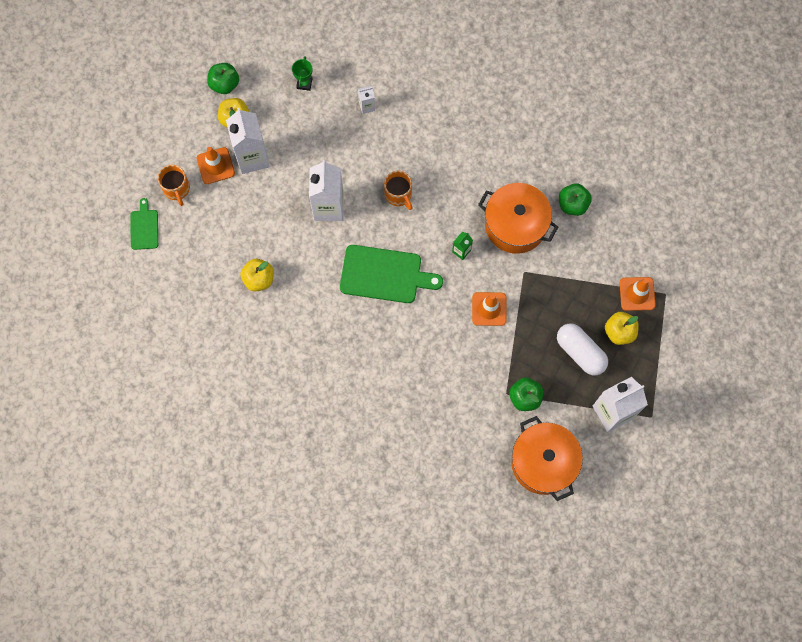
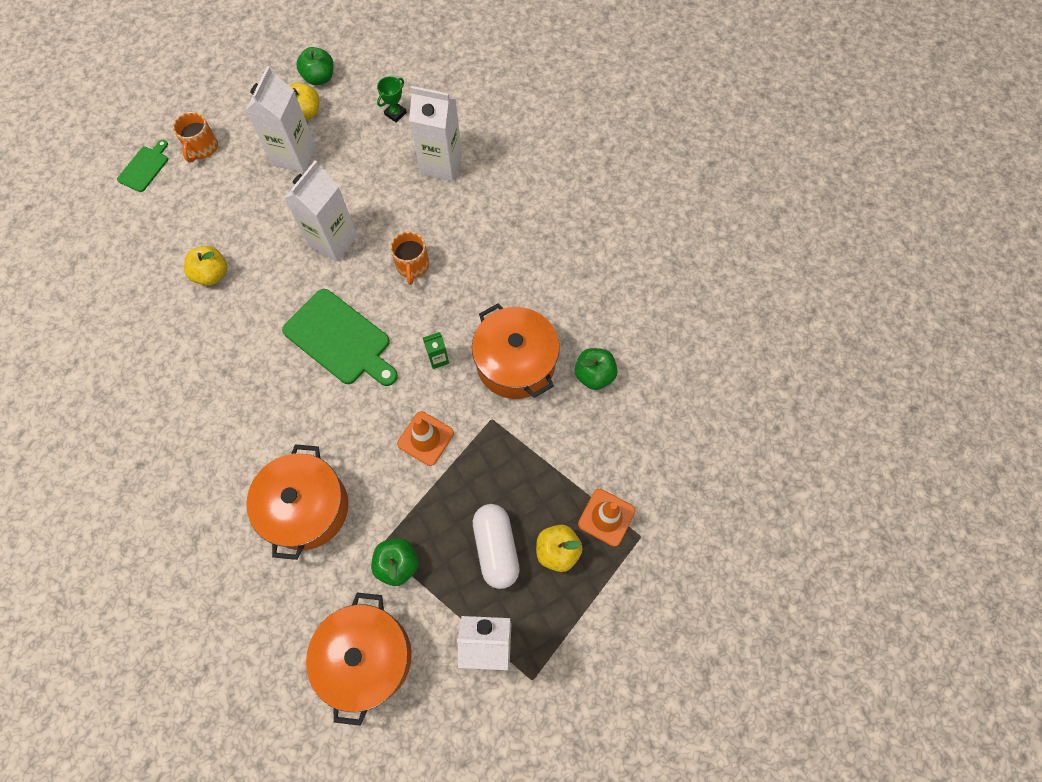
camera: 30 degrees right, 5 degrees down
(215, 166) = (254, 146): orange traffic cone -> none
(367, 106) = (441, 164): white carton -> white carton, size x2.16
(442, 397) = (306, 508): none -> orange pot

